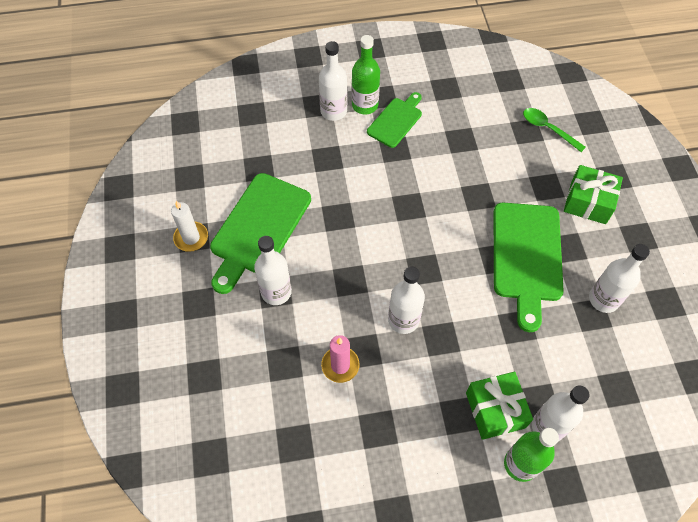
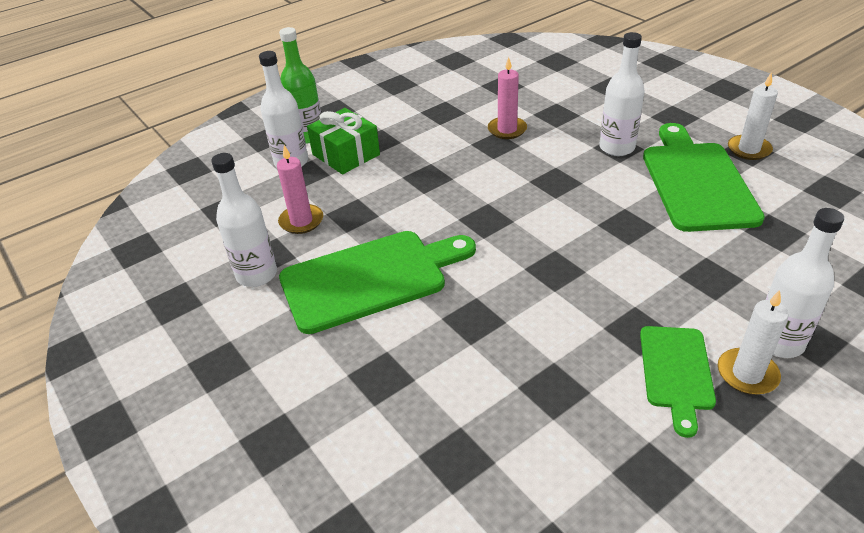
camera: 155 degrees right, 20 degrees down
(365, 105) = (747, 374): green bottle -> white candle
(403, 320) = (475, 175): white bottle -> none
(527, 257) = (370, 278): green cutting board -> green cutting board turned 90 degrees clockwise
(548, 129) = (421, 481): green spoon -> none
(558, 339) = (301, 221): none -> pink candle
(588, 202) = (307, 382): green gift -> none

